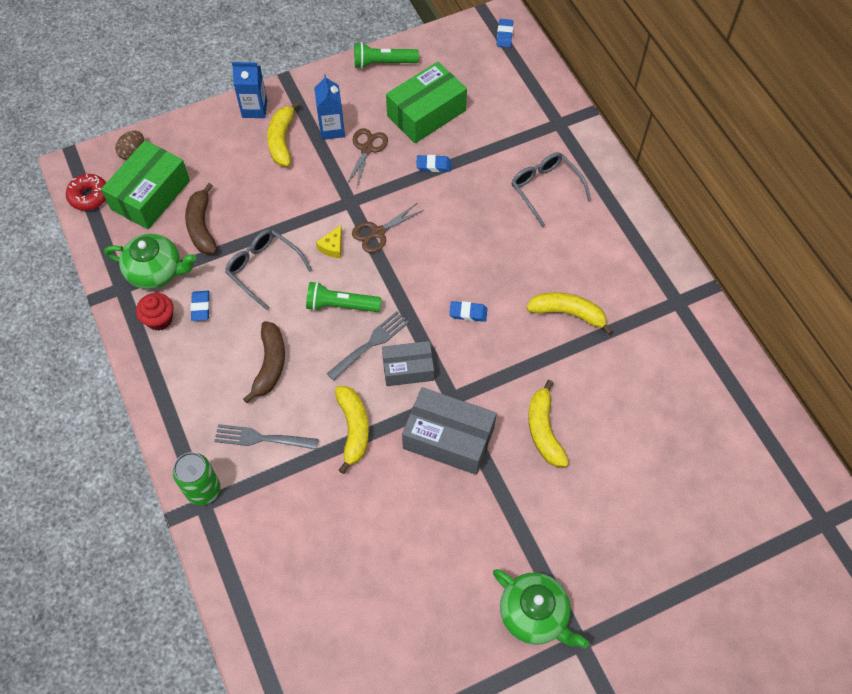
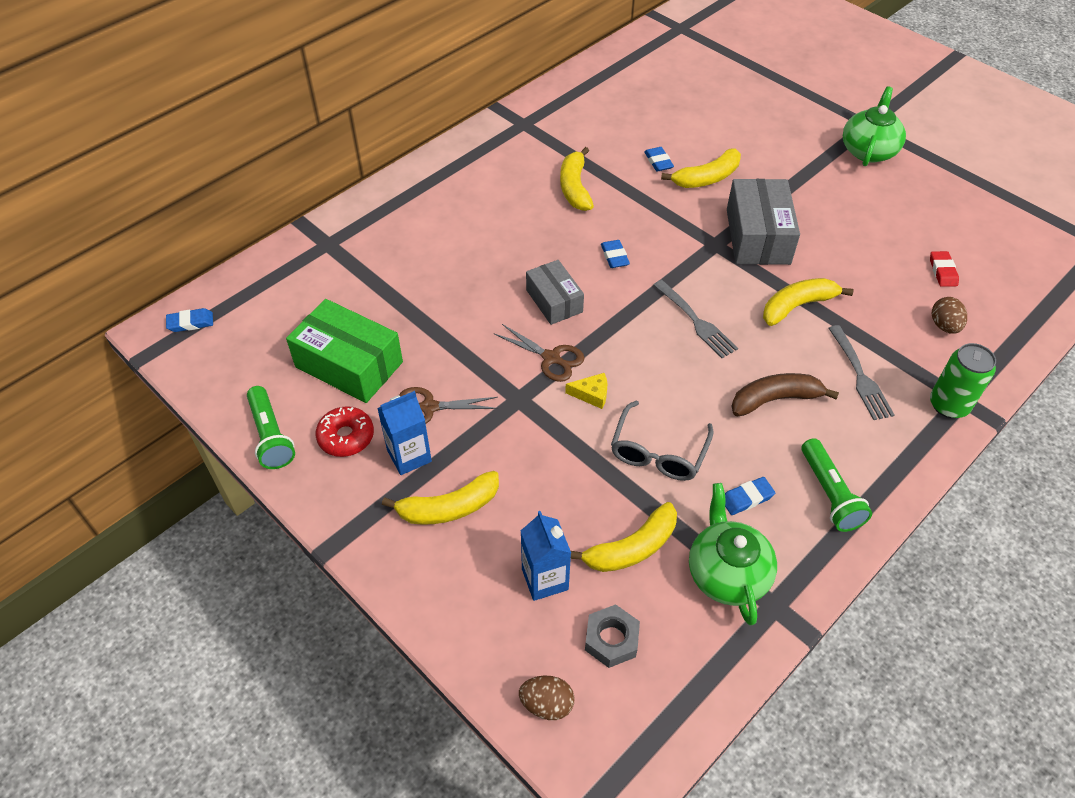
camera: 110 degrees left, 10 degrees down
(89, 196) = (654, 731): red donut -> red donut (346, 437)
(151, 195) = (611, 639): green box -> grey nut
(159, 319) = (790, 537): red cupcake -> none
(201, 226) = (631, 548): brown banana -> yellow banana
(254, 109) = (402, 565): blue carton -> blue carton (545, 579)
(279, 539) = (944, 326): none -> brown egg
(340, 580) = (942, 271): none -> red eraser
(341, 305) = (665, 361): green flashlight -> green flashlight (829, 494)
(370, 344) = (696, 321): grey fork -> grey fork turned 150 degrees counterclockwise
(408, 369) = (705, 284): grey box -> grey box (554, 301)
(433, 165) = (430, 335): blue eraser -> blue eraser (658, 161)
(545, 189) = (427, 234): grey glasses -> none

